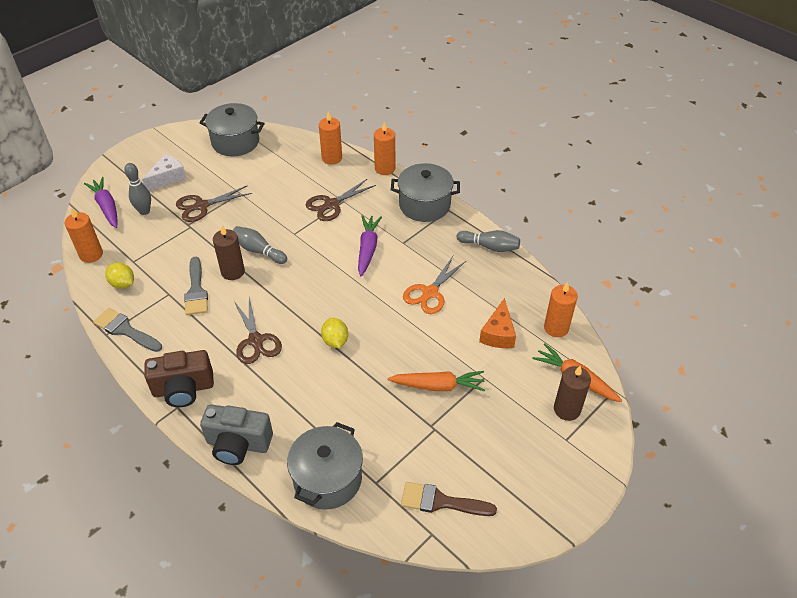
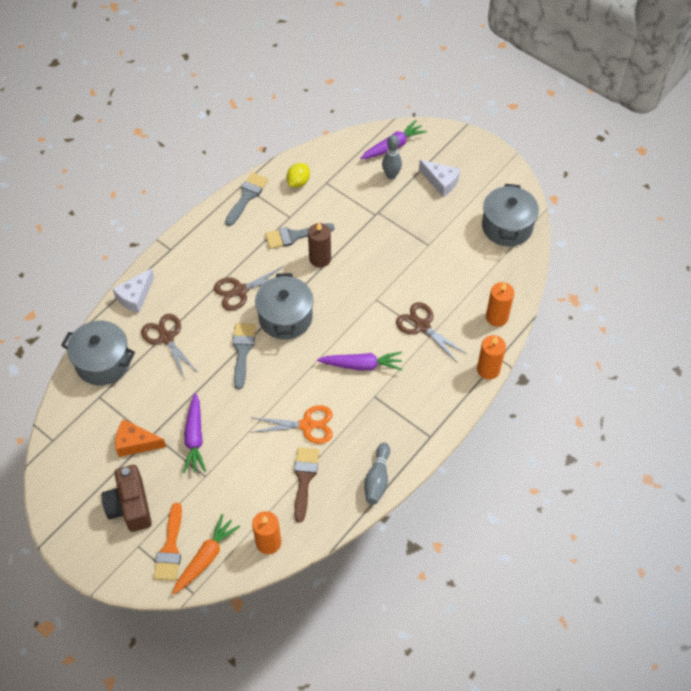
camera: 85 degrees right, 10 degrees up
(91, 254) = (331, 151): orange candle -> none
(183, 389) = (187, 249): brown camera -> brown camera (130, 506)
(201, 206) = (404, 217): brown scissors -> brown scissors (166, 338)
(238, 444) = (135, 296): grey camera -> white cheese
(259, 251) = (349, 274): grey bowling pin -> none
(335, 341) = (242, 351): yellow lemon -> grey brush
(424, 205) = (434, 413): grey pot -> grey pot (285, 317)
(430, 293) = (307, 425): orange scissors -> orange scissors turned 150 degrees clockwise
(438, 386) = (194, 438): orange carrot -> purple carrot
(441, 501) = (80, 445): brown brush -> brown brush (304, 479)
(498, 333) = (258, 488): orange cheese -> orange cheese (136, 443)
(567, 409) = (170, 548): brown candle -> orange brush

